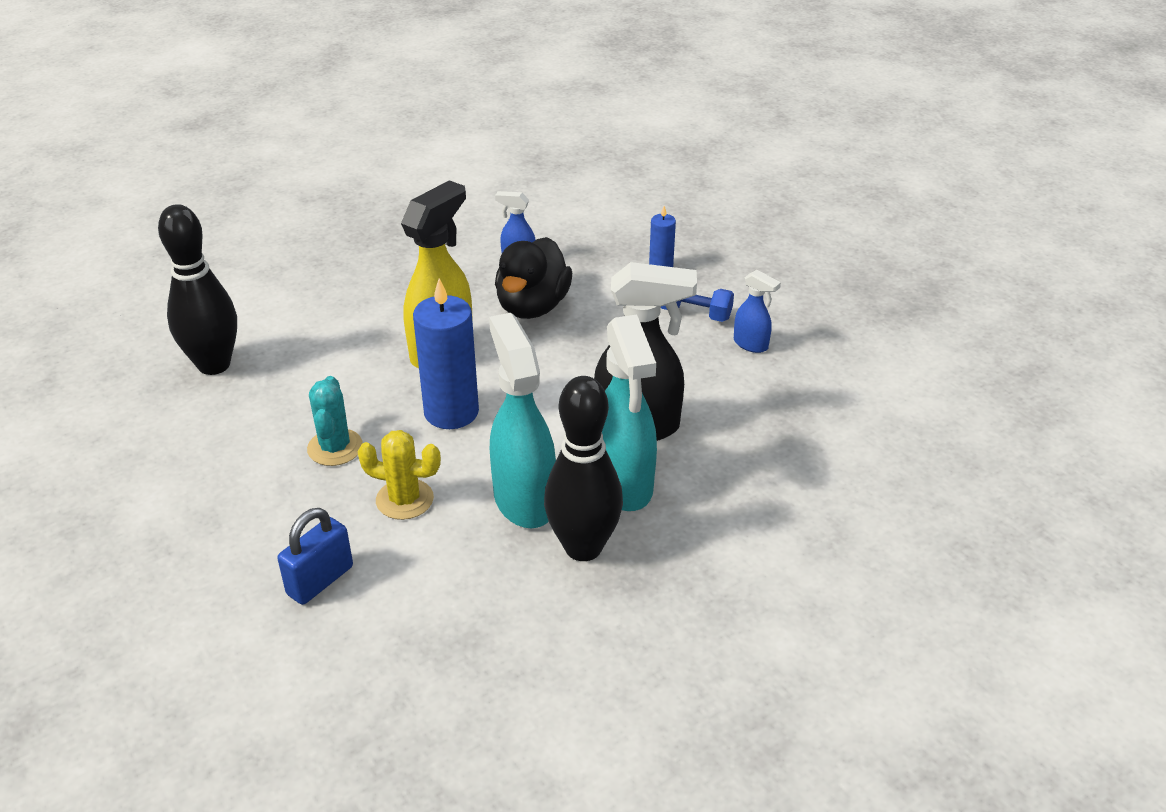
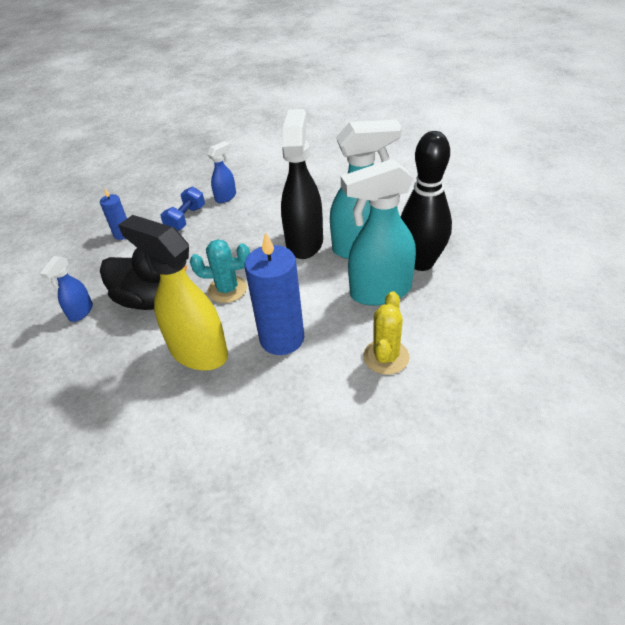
camera: 85 degrees left, 5 degrees up
(214, 365) = (181, 553): black bowling pin -> none
(320, 580) = (482, 399): blue padlock -> none
(335, 447) = (324, 413): turquoise cactus -> turquoise cactus (227, 289)

